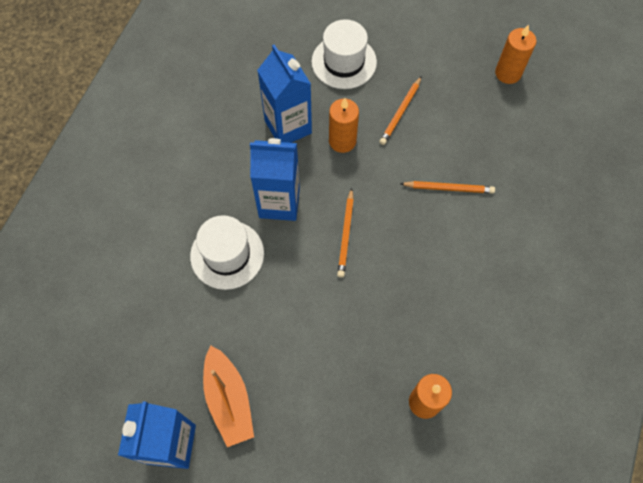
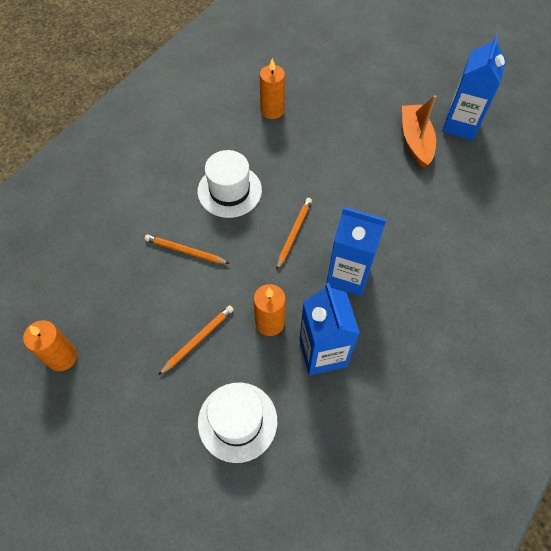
camera: 165 degrees left, 5 degrees down
(227, 254) = (405, 241): white hat -> white hat (229, 191)

